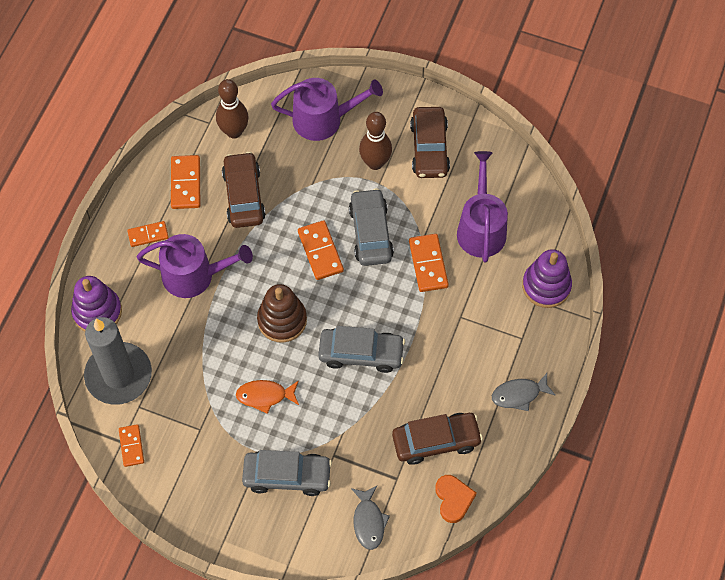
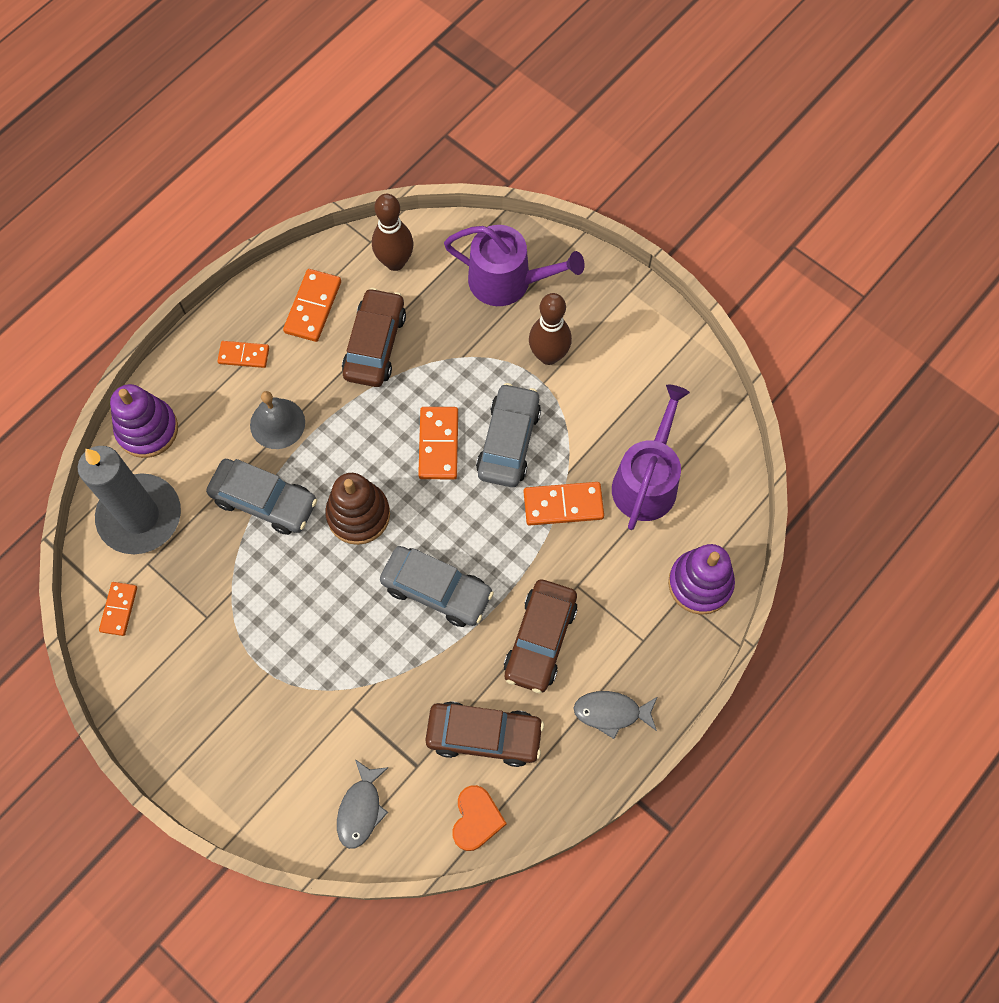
camera: 20 degrees right, 5 degrees up
(194, 275) = (277, 423): purple watering can -> grey bell
(265, 396) = (300, 603): orange fish -> none
(287, 476) = (286, 714): grey car -> grey car (264, 501)
(428, 264) = (563, 505): orange domino -> orange domino turned 75 degrees clockwise
(429, 148) = (622, 359): brown car -> brown car (540, 639)

